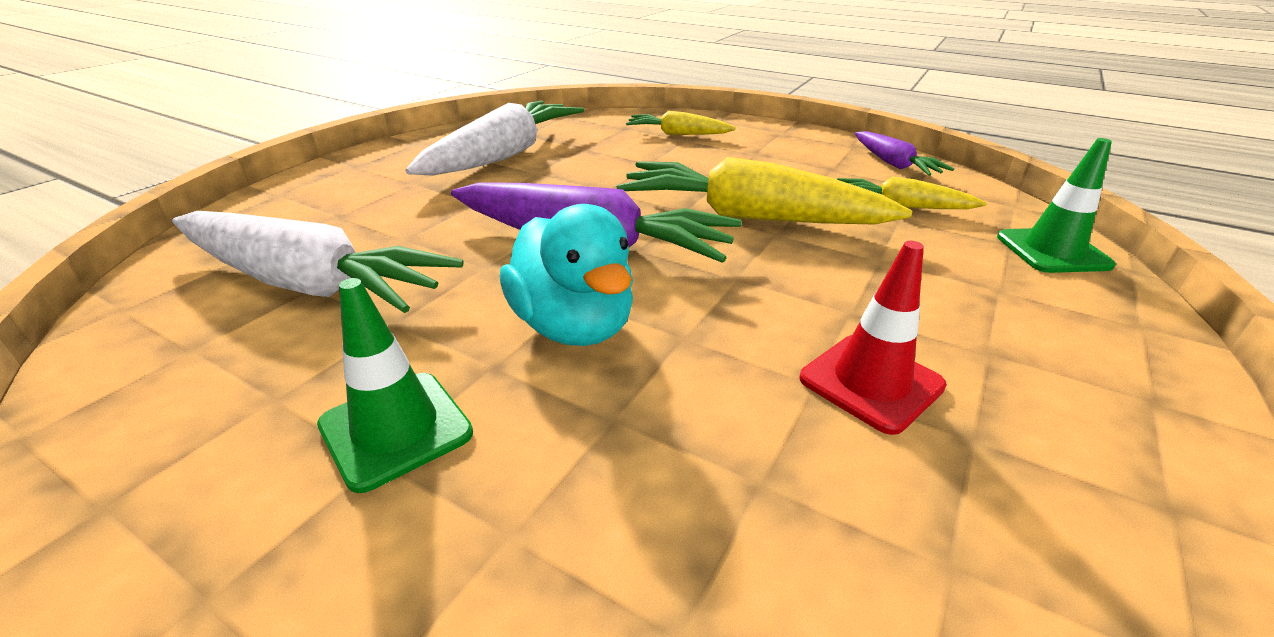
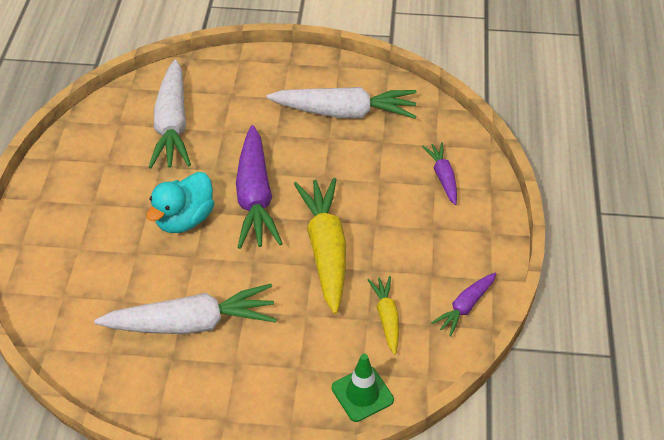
camera: 65 degrees right, 15 degrees up
(396, 429) = (106, 200): green traffic cone -> none
(677, 134) = (443, 177): yellow carrot -> purple carrot
(871, 382) = (192, 323): red traffic cone -> white carrot

